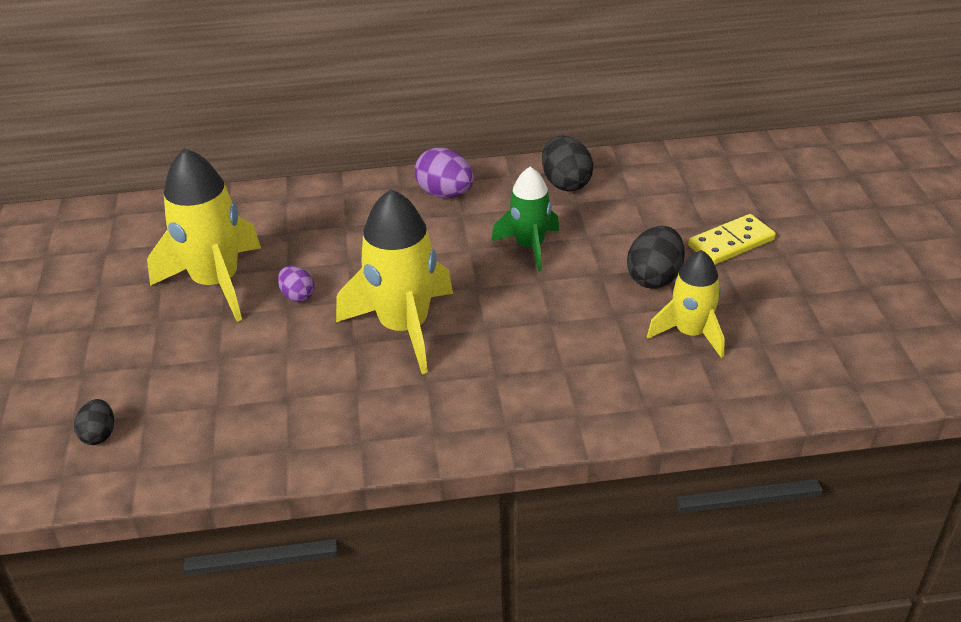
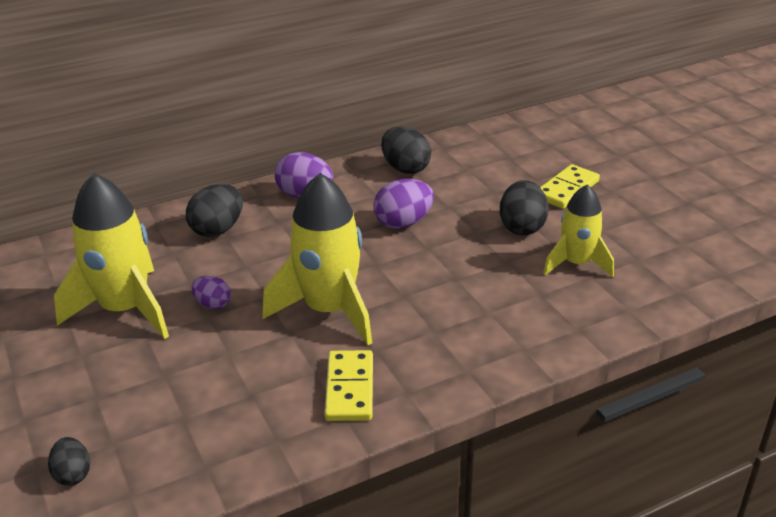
camera: 20 degrees left, 5 degrees down
(341, 216) = (218, 229): none -> black egg
(381, 414) = (349, 388): none -> yellow domino
(529, 246) = (403, 223): green rocket -> purple egg

